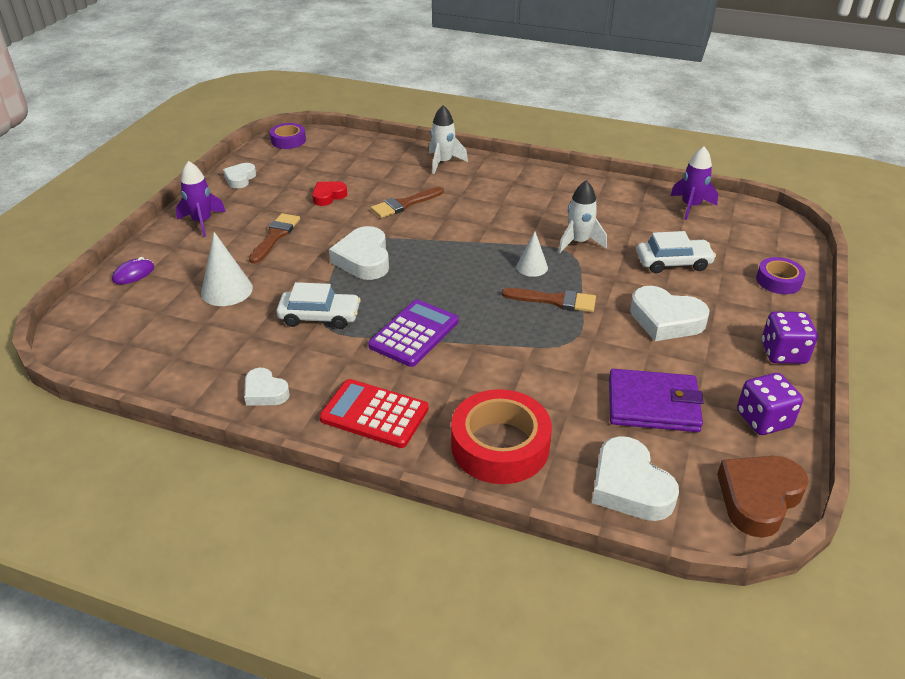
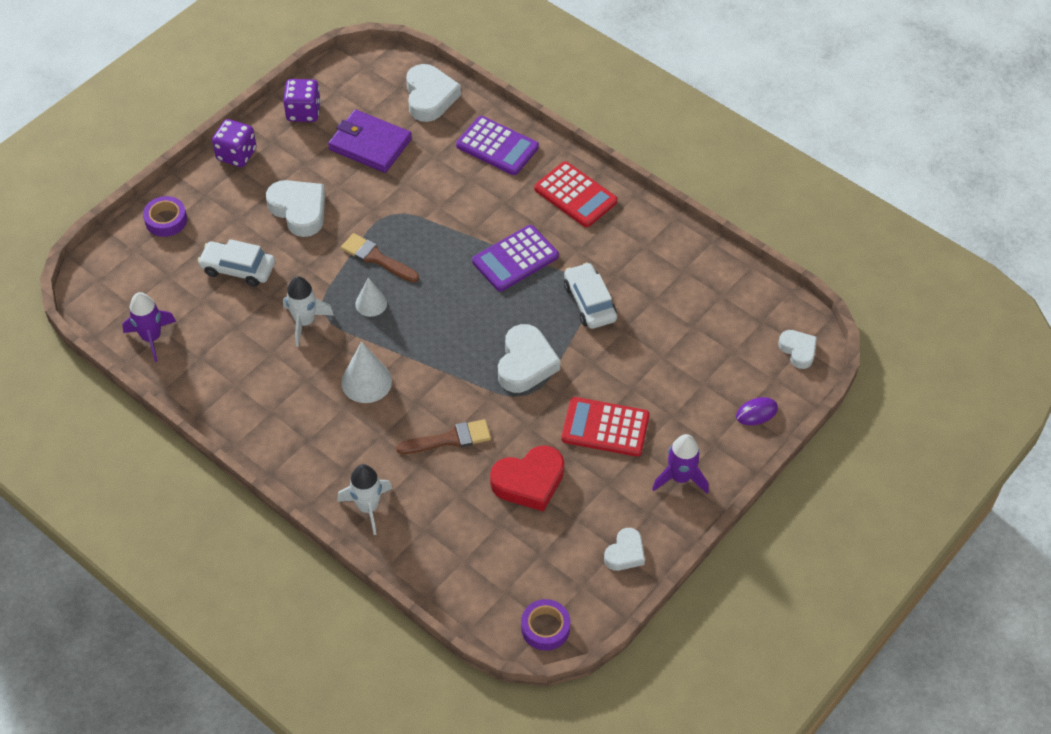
camera: 160 degrees left, 15 degrees up
(227, 290) = (667, 361): white cone -> white cone (366, 381)
(265, 392) = (652, 238): white heart -> white heart (798, 350)
(275, 236) = (605, 427): brown brush -> red calculator
(319, 316) = (589, 302): white car -> white car turned 45 degrees clockwise
(328, 196) = (529, 482): red heart -> red heart, size x1.67
(500, 445) = (497, 146): red tape -> purple calculator
(758, 498) = (356, 68): brown heart -> none

